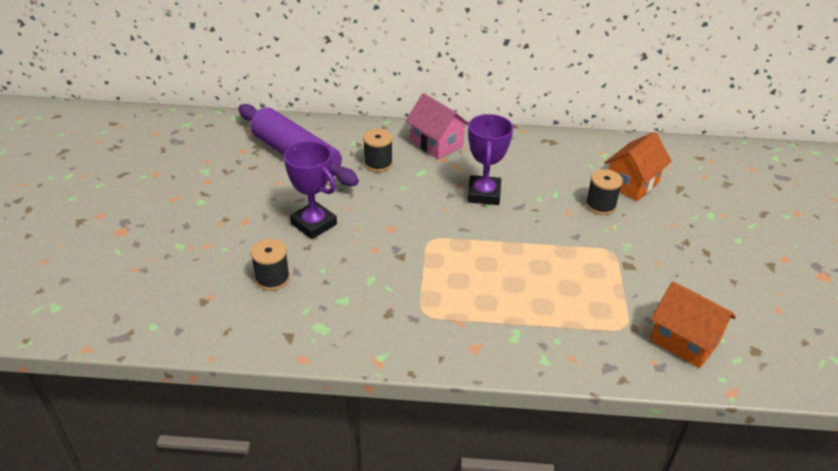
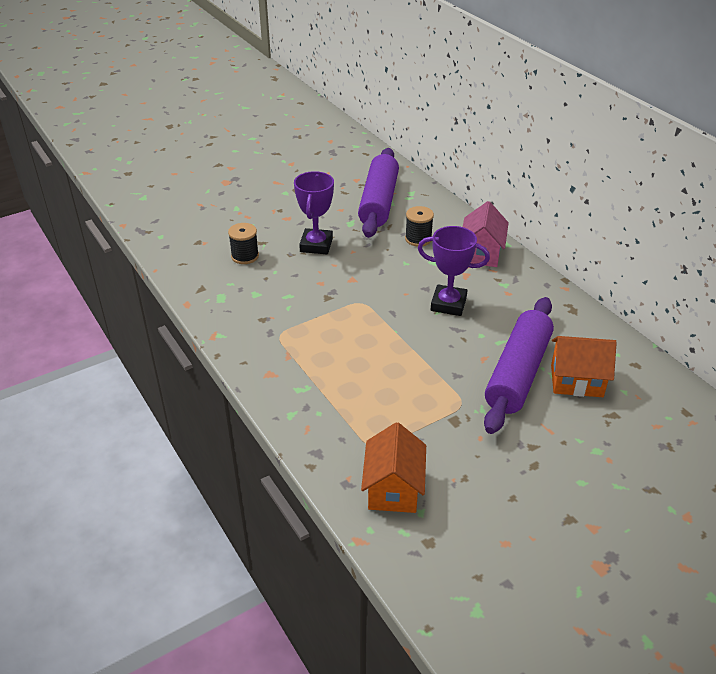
camera: 55 degrees right, 0 degrees up
(484, 194) = (448, 304): purple trophy -> purple trophy turned 45 degrees clockwise
(600, 205) = (517, 373): black spool -> purple rolling pin

